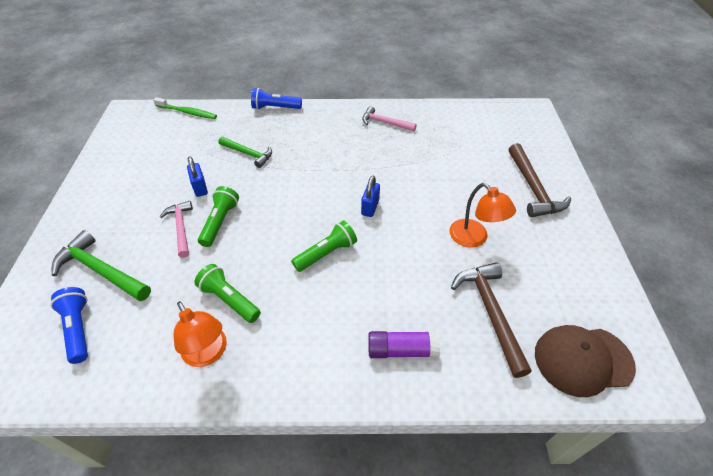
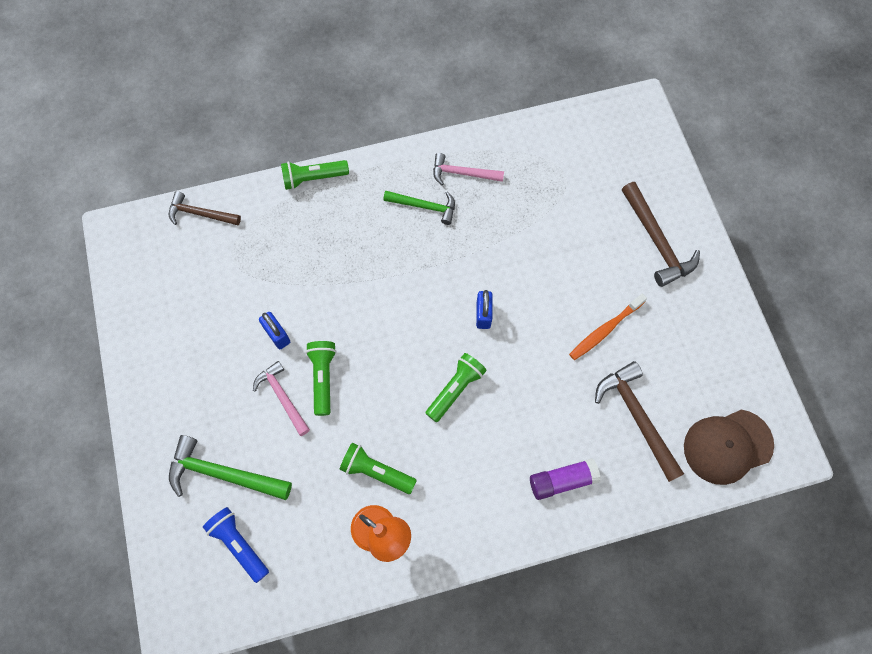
camera: 15 degrees left, 20 degrees up
(187, 112) = (200, 214): green toothbrush -> brown hammer
(248, 154) = (312, 268): green hammer -> green hammer (424, 207)
(275, 108) = (313, 178): blue flashlight -> green flashlight
(474, 238) = (605, 330): orange lamp -> orange toothbrush

